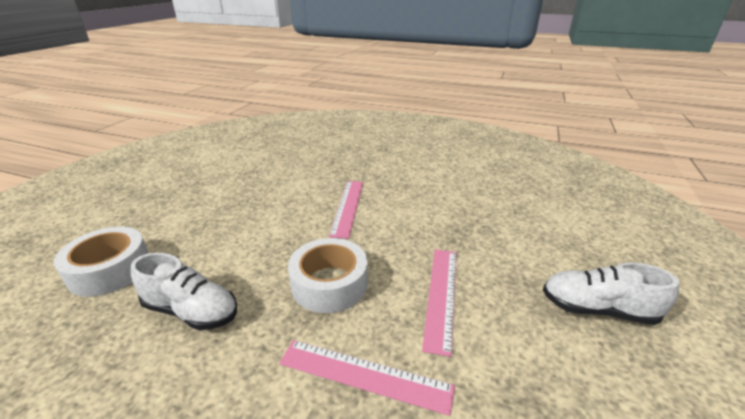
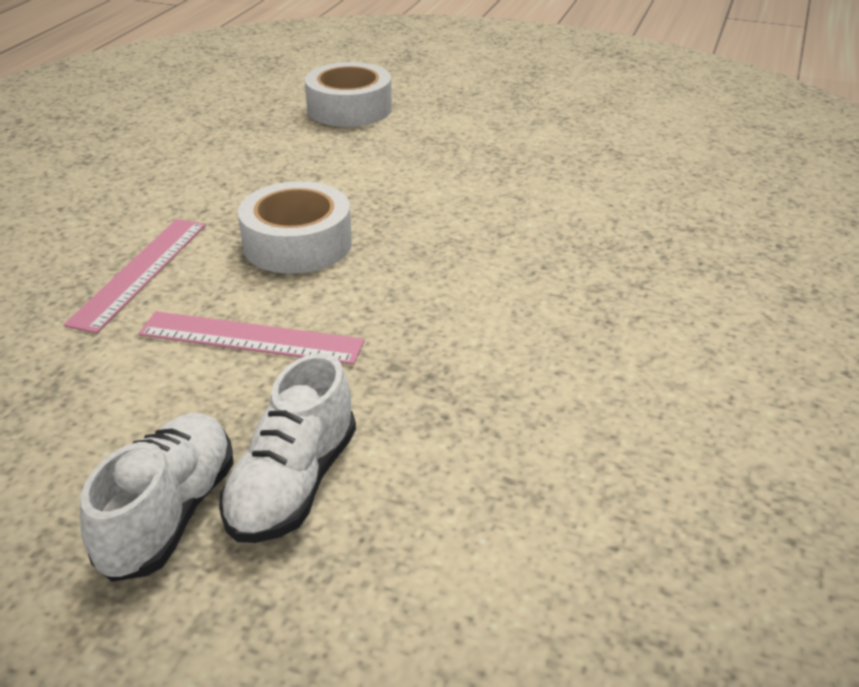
camera: 90 degrees right, 5 degrees up
(191, 311) = (270, 163): white shoe -> white shoe (293, 484)
(347, 207) = (503, 251): pink ruler -> none

